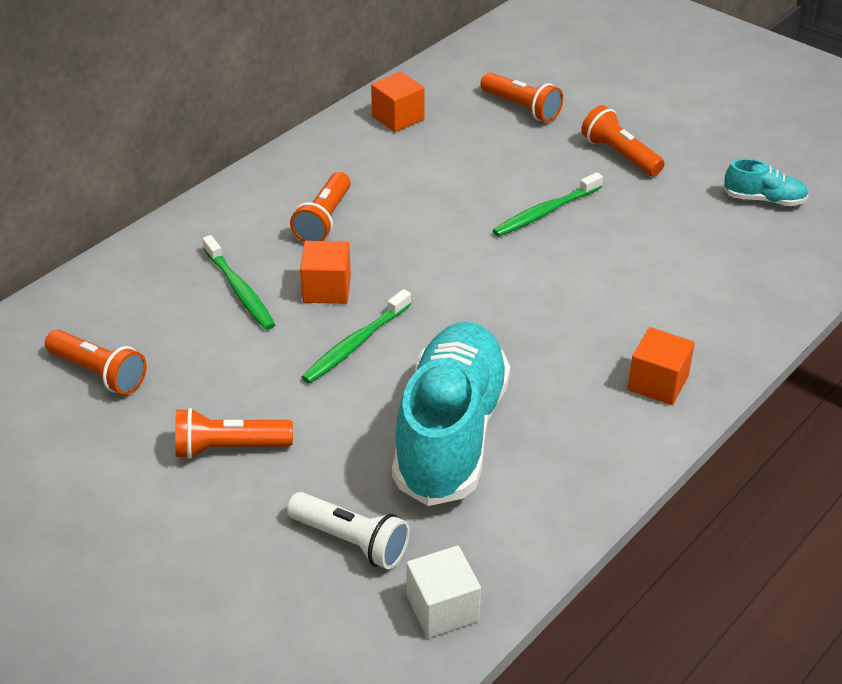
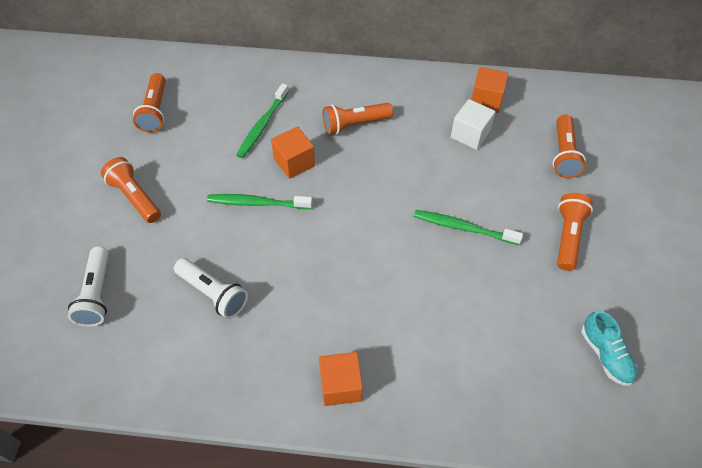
camera: 55 degrees right, 15 degrees up
(442, 608) = (69, 369): white cube -> white cube (470, 134)
(451, 433) = (213, 293): turquoise shoe -> white flashlight

